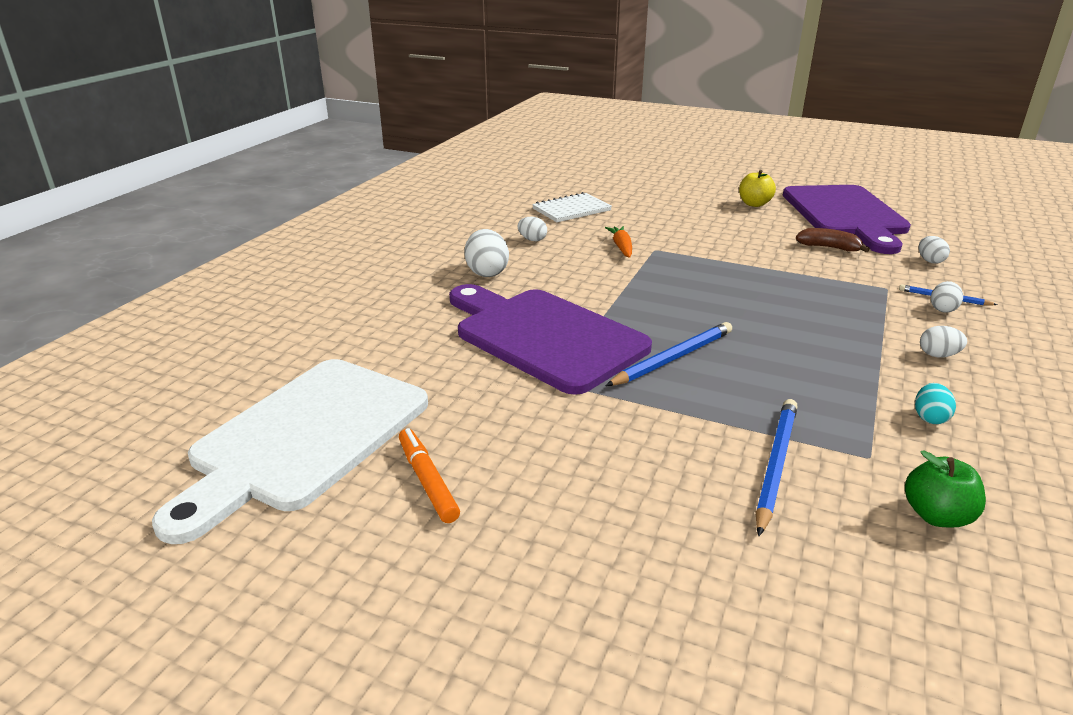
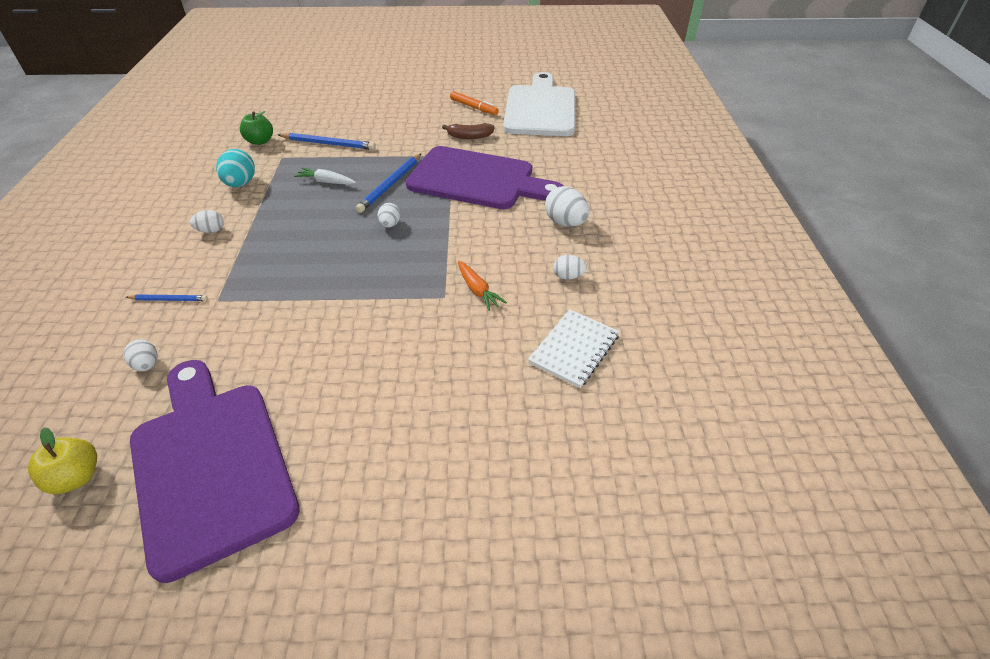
camera: 155 degrees right, 15 degrees up
(754, 204) = (345, 454): yellow apple -> yellow apple (76, 477)
(775, 386) = (326, 182): none -> white carrot
(775, 465) = (328, 144): blue pencil -> blue pencil turned 75 degrees counterclockwise
(829, 247) = (257, 358): brown banana -> brown banana (469, 136)
(929, 418) = (241, 184): turquoise egg -> turquoise egg, size x1.68
(942, 309) = (179, 283): white egg -> white egg (390, 224)

